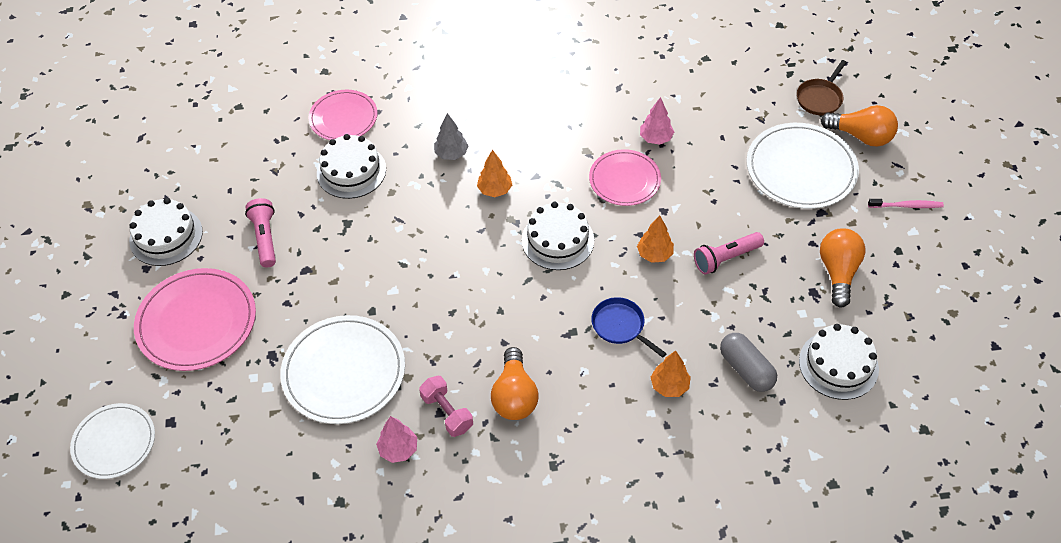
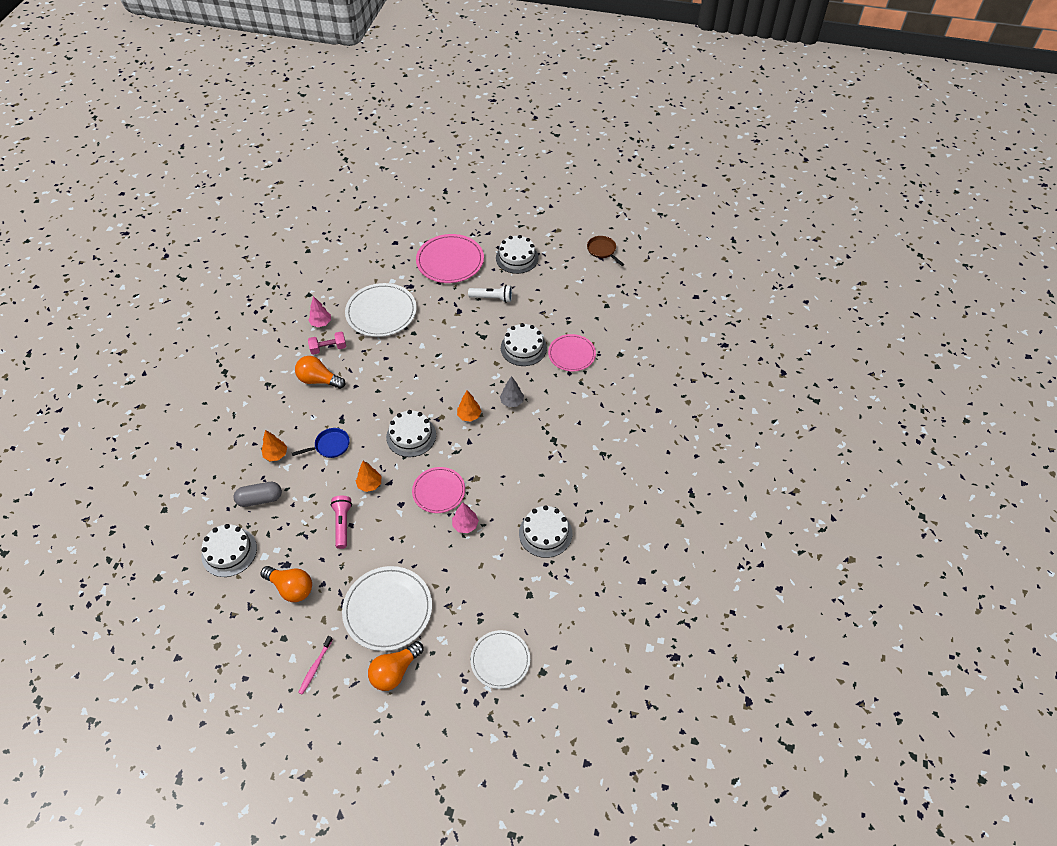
camera: 110 degrees right, 0 degrees up
(114, 442) = (396, 222): white plate -> white plate (500, 660)
(265, 238) = (492, 298): pink flashlight -> white flashlight
(624, 67) = (545, 533): none -> white cake
(820, 98) = (447, 661): brown pan -> brown pan (602, 250)

